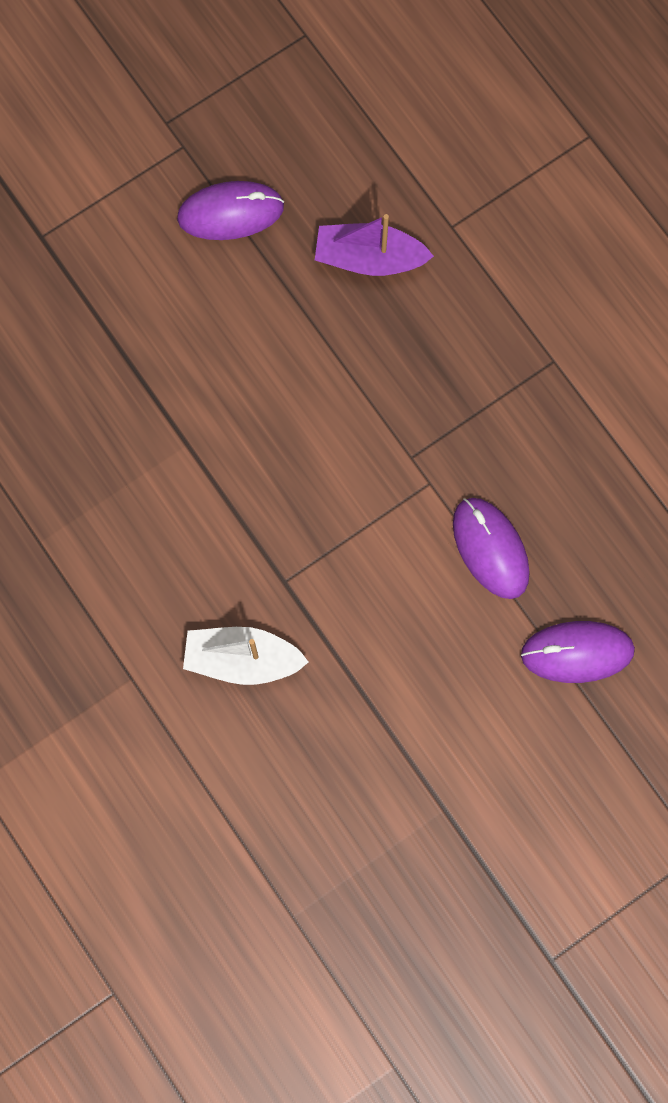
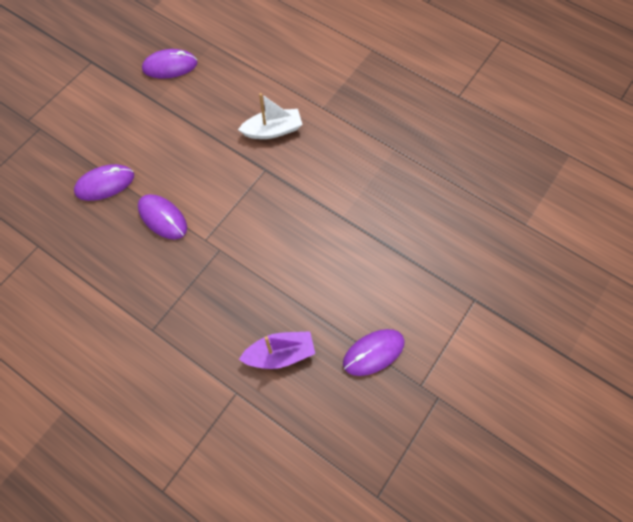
camera: 160 degrees right, 10 degrees down
(394, 887) = (170, 66): none -> purple mouse

